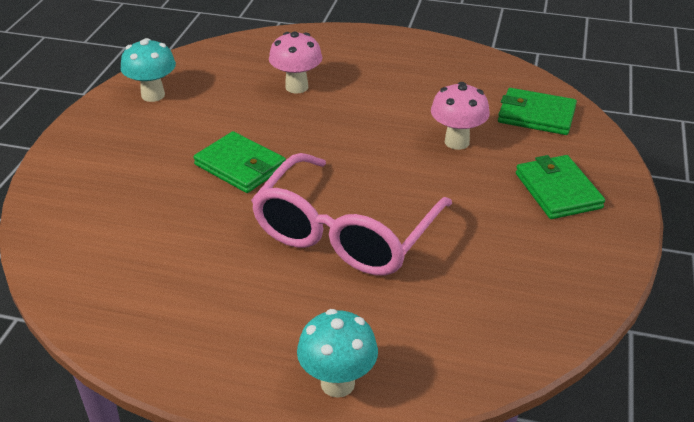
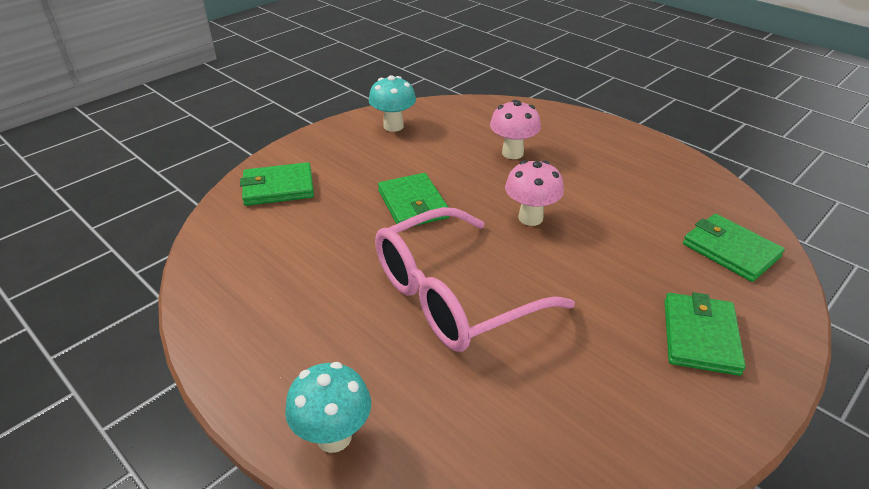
camera: 30 degrees right, 0 degrees up
(82, 197) = (278, 188): none -> green wallet
(457, 142) = (625, 249): pink mushroom -> pink mushroom (530, 218)

